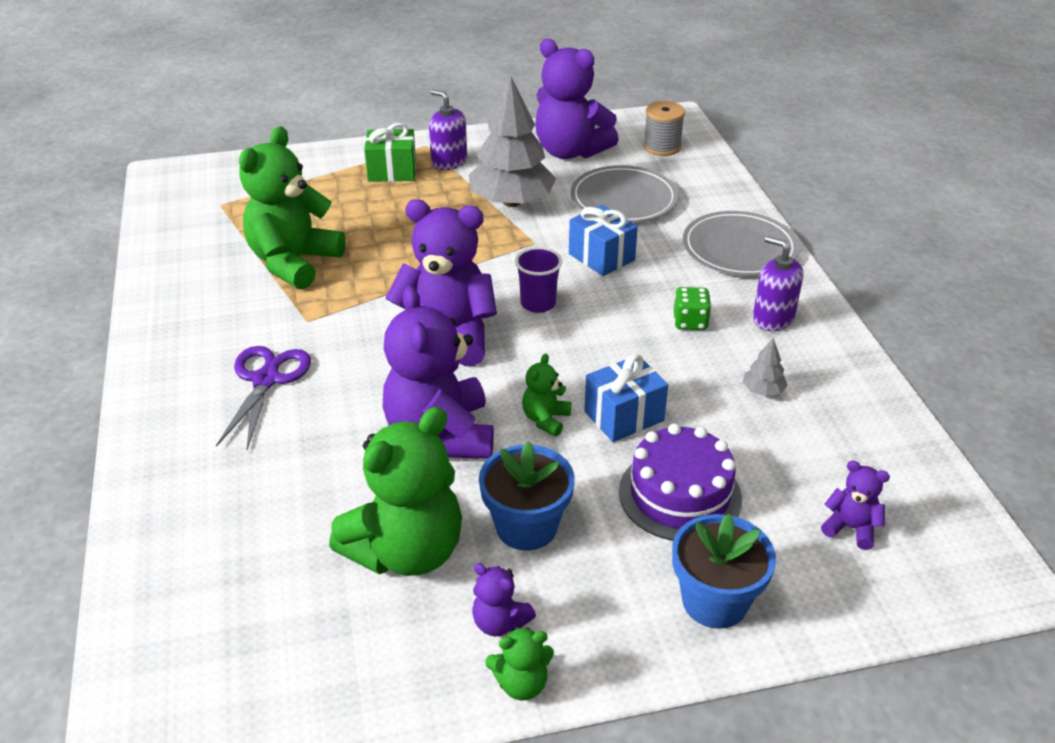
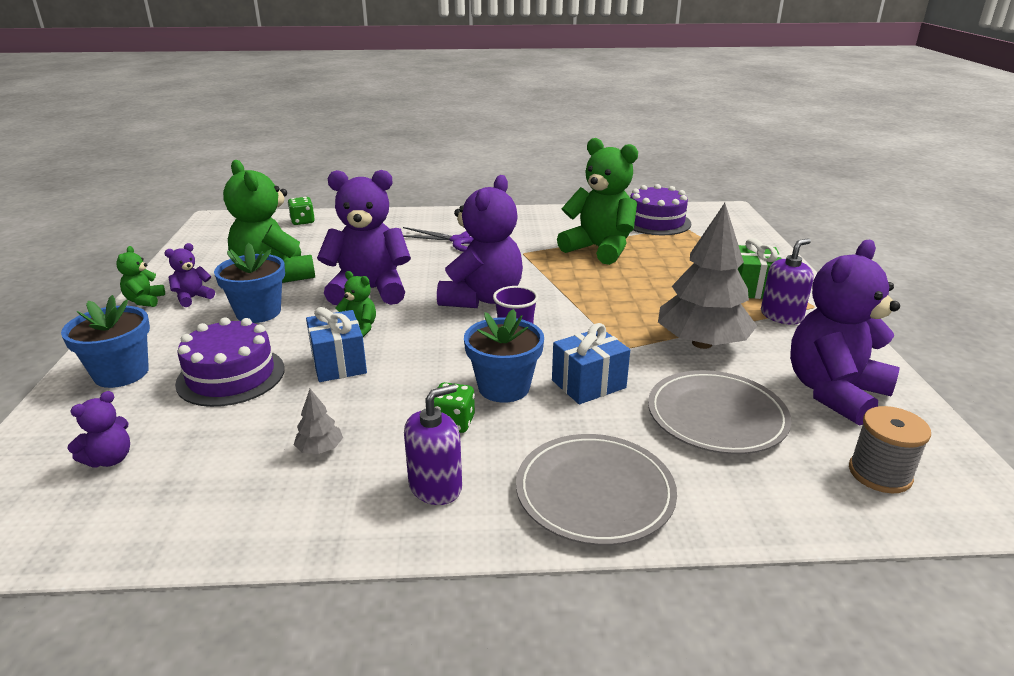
camera: 100 degrees right, 10 degrees down
(163, 595) = (302, 221): none -> green dice
(202, 224) = (656, 222): none -> purple cake
(625, 301) = (504, 387): none -> blue flower pot

